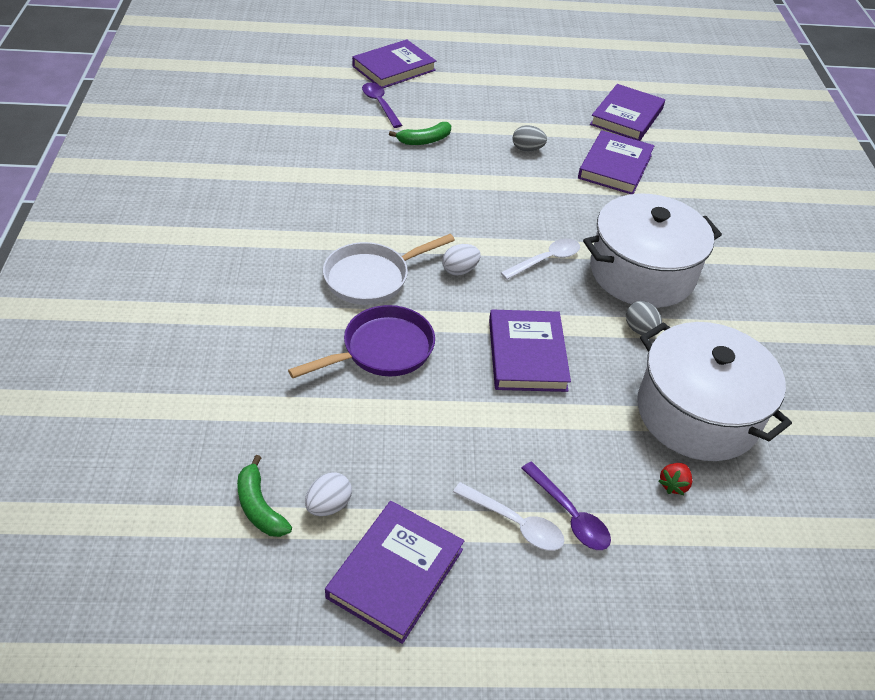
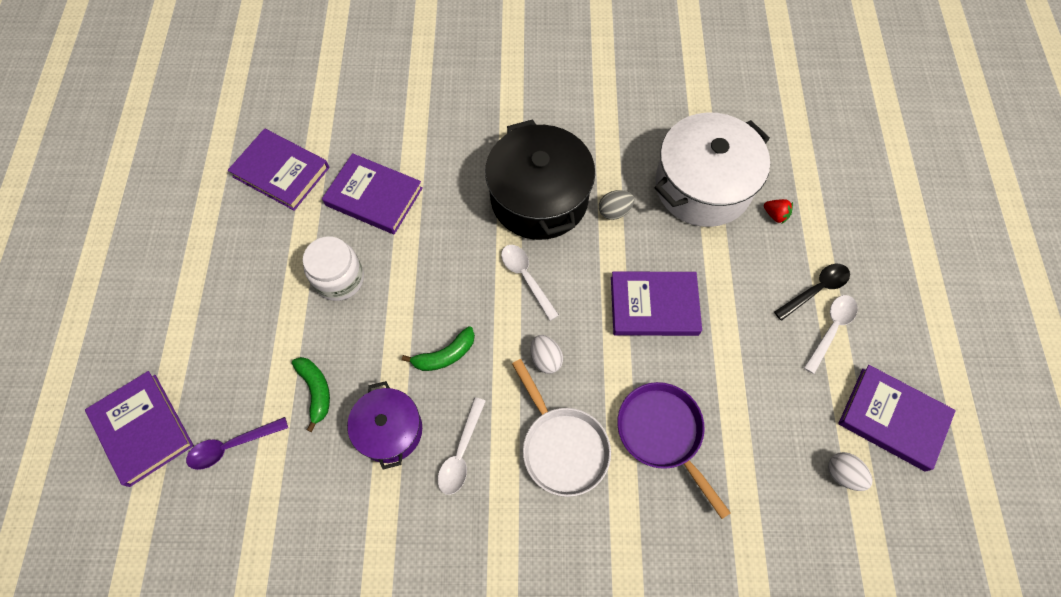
camera: 85 degrees left, 20 degrees up
(259, 507) = (855, 533): green banana -> green banana (445, 355)
(368, 216) = (461, 453): none -> white spoon
(390, 178) = (390, 430): none -> purple pot
(527, 149) = (339, 279): grey egg -> white jar
(570, 515) = (816, 289): purple spoon -> black spoon
(642, 272) = (539, 198): white pot -> black pot

